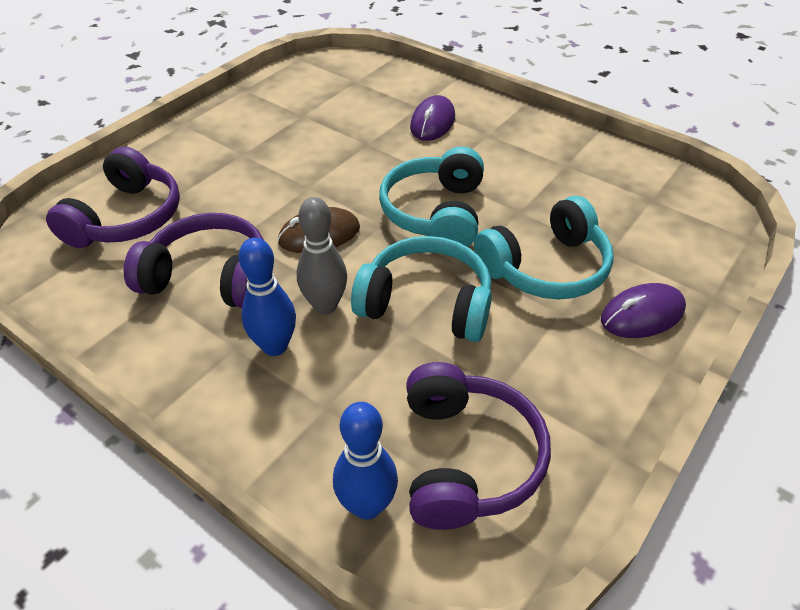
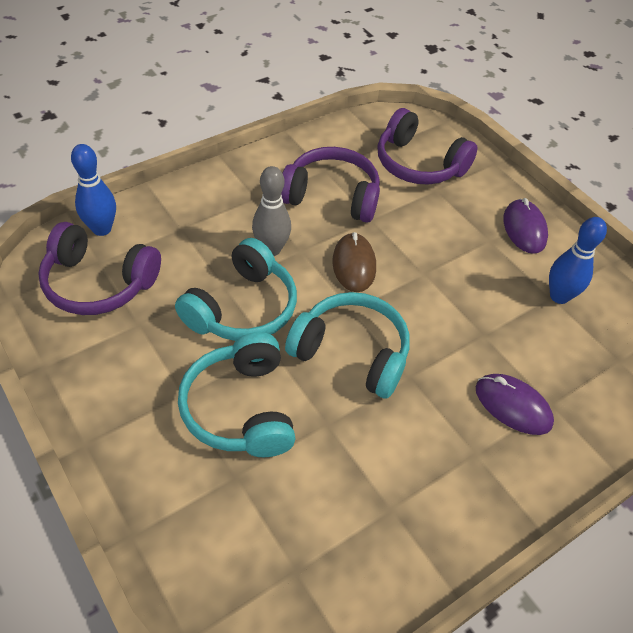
camera: 105 degrees right, 5 degrees up
(209, 277) = (332, 196): purple headphones -> purple headphones turned 105 degrees counterclockwise
(275, 346) = (246, 216): blue bowling pin -> blue bowling pin (559, 296)
(642, 314) = (147, 456): purple mouse -> purple mouse (524, 229)

